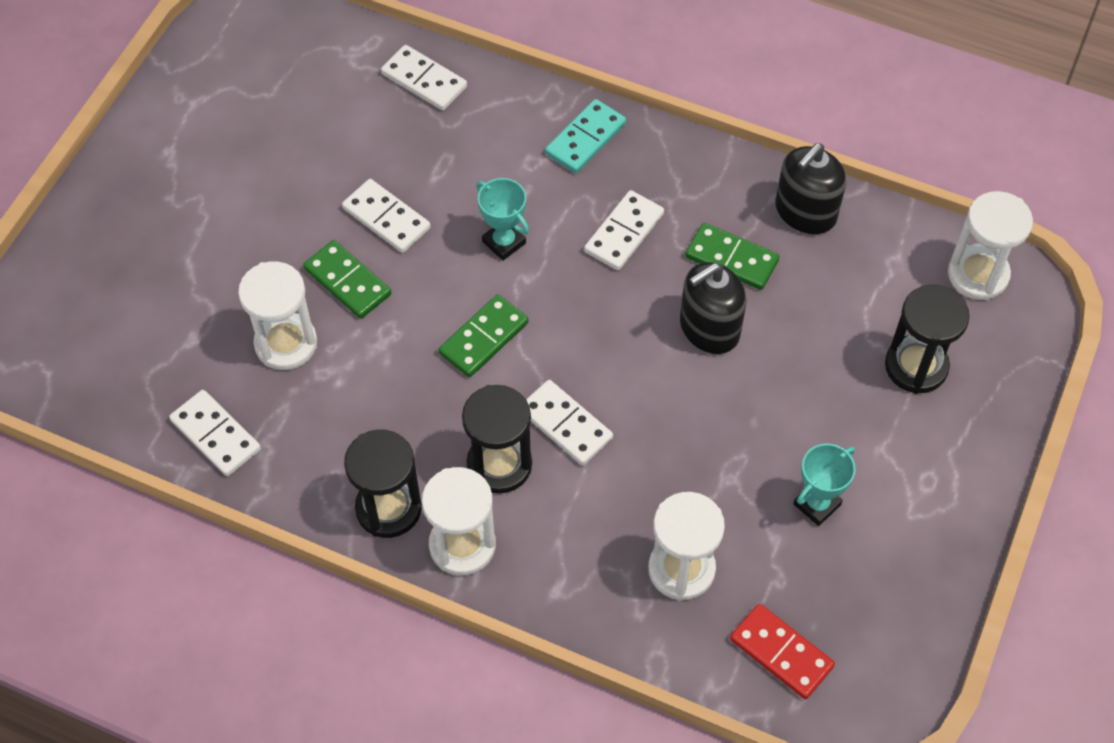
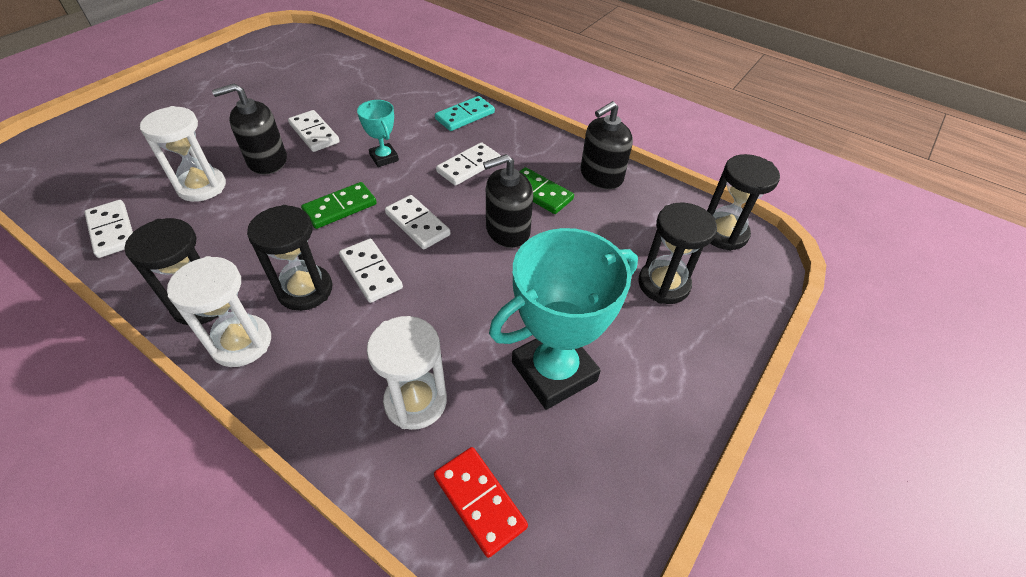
camera: 10 degrees right, 10 degrees down
(348, 281) = (267, 161): green domino -> black soap dispenser
(424, 80) = (378, 75): white domino -> white domino (417, 224)
(817, 504) = (554, 371): turquoise trophy -> turquoise trophy, size x2.04
(978, 274) = (723, 233): white hourglass -> black hourglass

